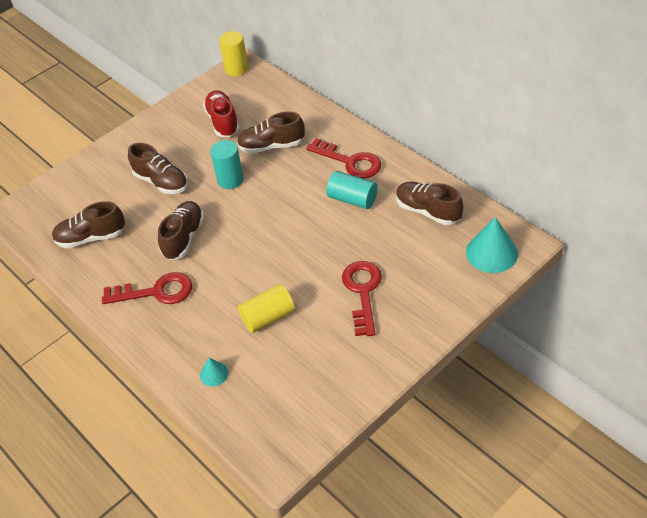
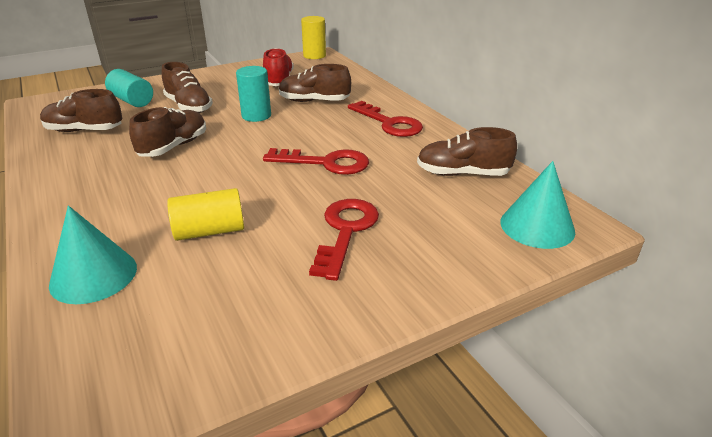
camera: 10 degrees right, 15 degrees down
(156, 292) = (104, 182): red key -> red key (325, 163)
(214, 374) = (93, 275): turquoise cone -> turquoise cone, size x1.94
(352, 199) = (377, 150): turquoise cylinder -> turquoise cylinder (132, 101)
(427, 211) = (462, 174): brown shoe -> brown shoe turned 45 degrees counterclockwise

